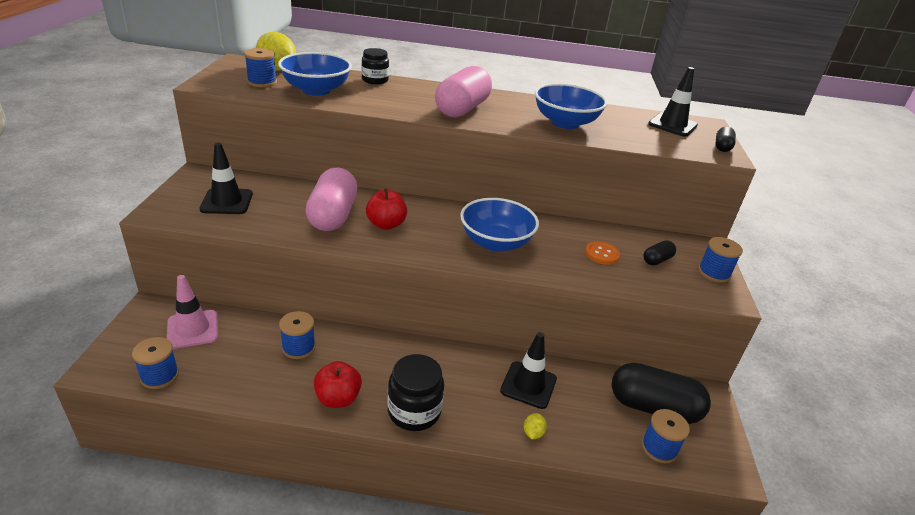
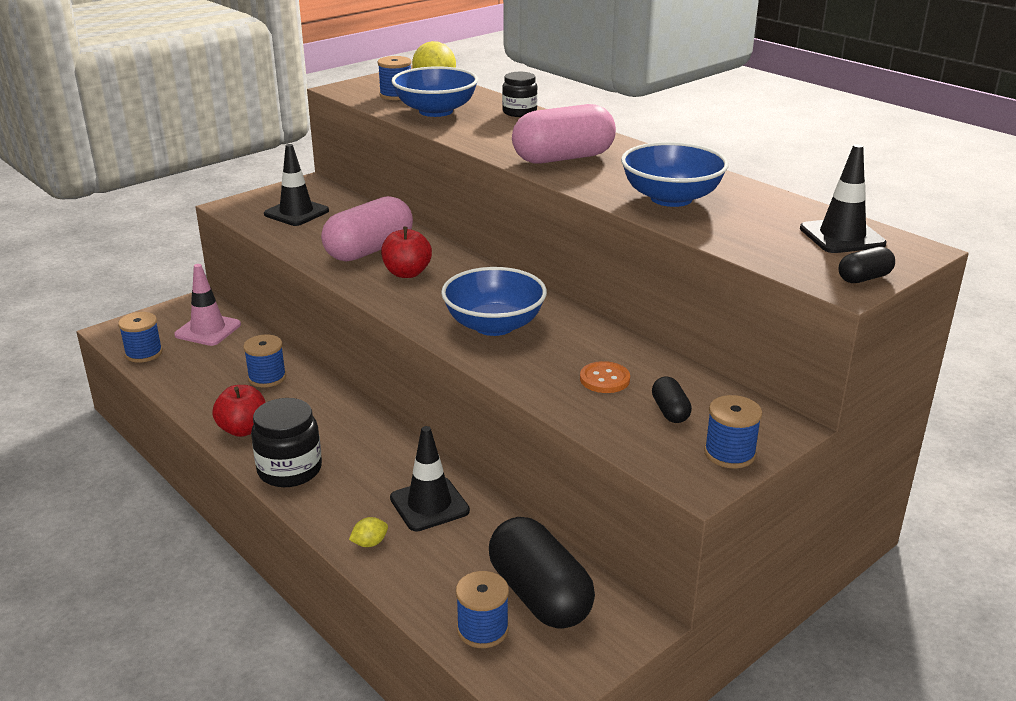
camera: 45 degrees right, 5 degrees down
(657, 260) = (670, 411): black capsule -> black capsule turned 75 degrees clockwise

